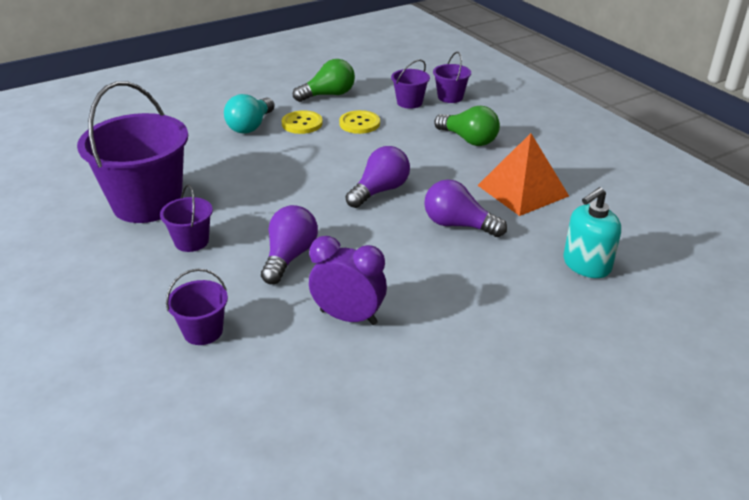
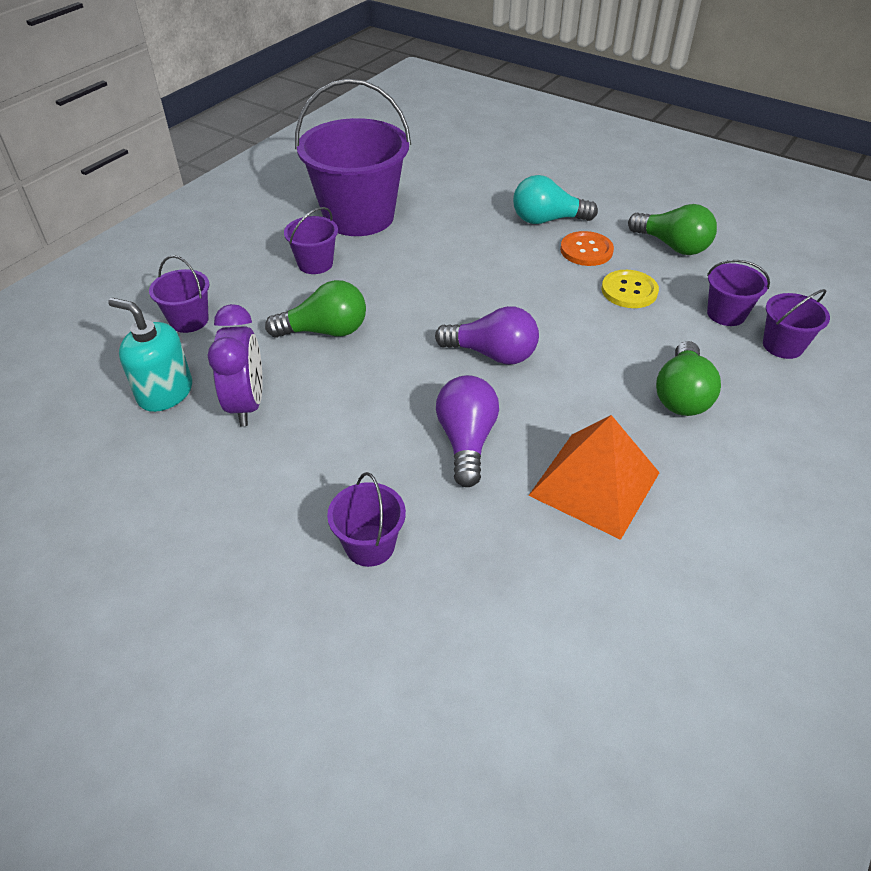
camera: 65 degrees right, 10 degrees up
(289, 257) = (325, 331): purple light bulb -> green light bulb
(302, 124) = (586, 250): yellow button -> orange button
(530, 289) = (370, 545): none -> purple bucket
(586, 265) = (456, 595): turquoise soap dispenser -> turquoise soap dispenser (165, 392)

